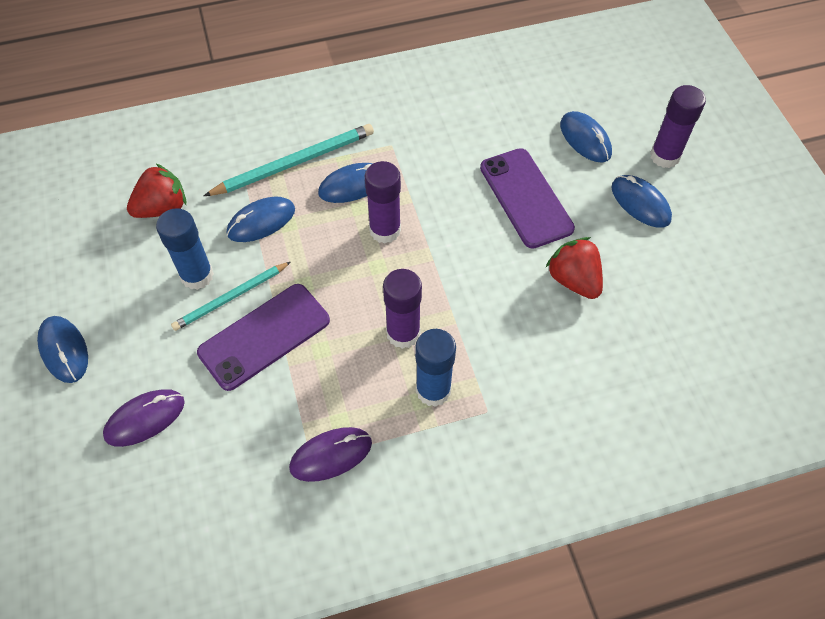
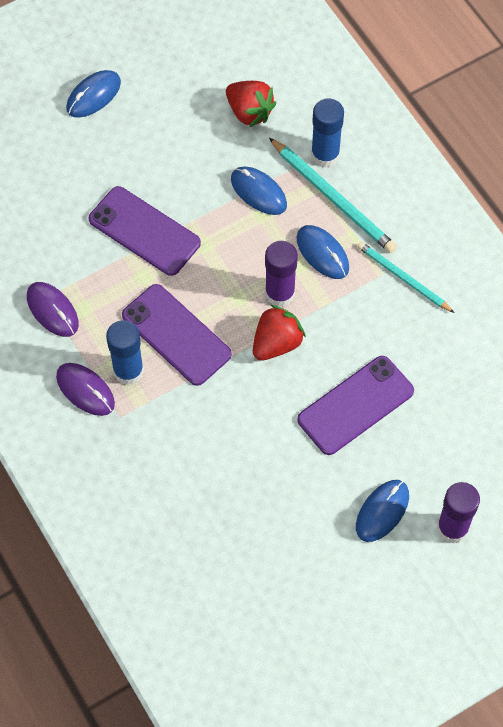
camera: 75 degrees right, 5 degrees up
(145, 419) = (50, 172): purple mouse -> purple mouse (85, 390)
(197, 275) = (188, 162): blue glue stick -> blue glue stick (325, 155)
(231, 298) = (174, 194): turquoise pencil -> turquoise pencil (403, 278)
(403, 333) = (176, 335): purple glue stick -> purple phone
(573, 280) = (272, 464): red strawberry -> red strawberry (276, 343)
(585, 139) = (450, 448): blue mouse -> none

